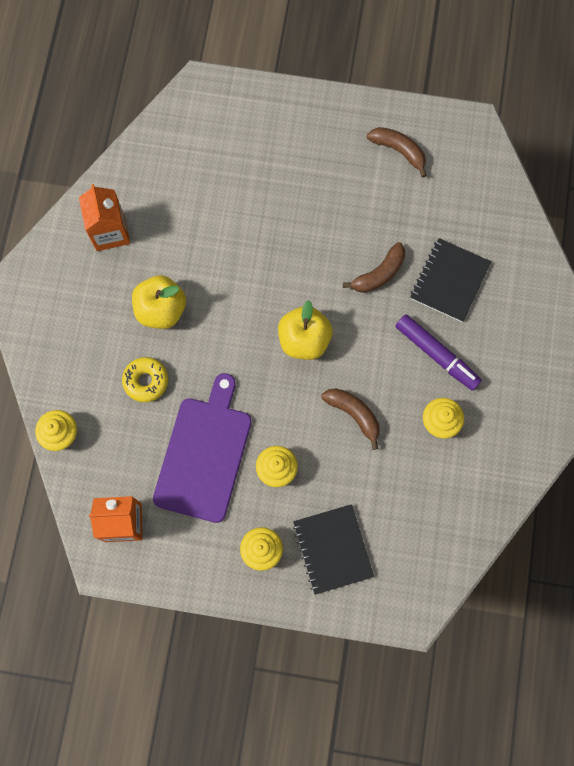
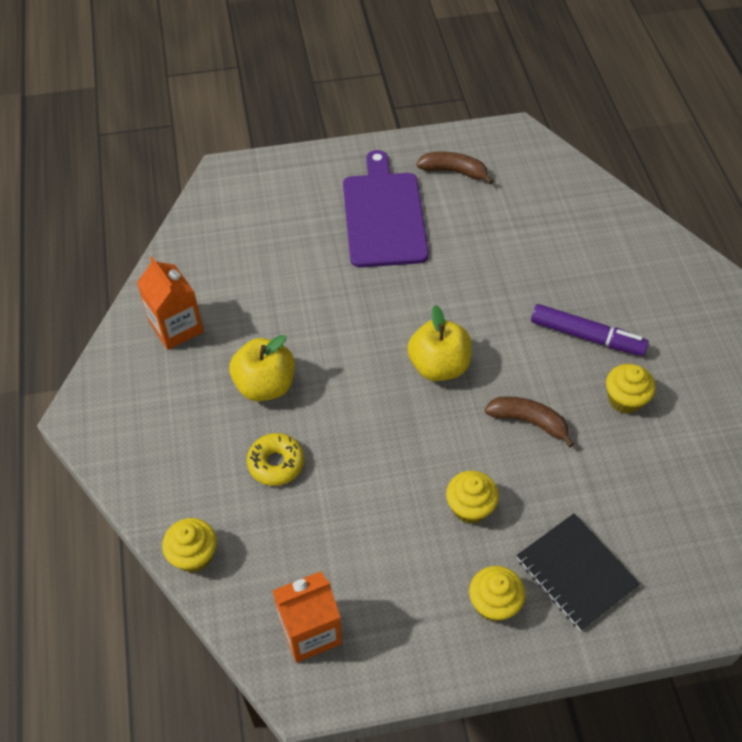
camera: 20 degrees left, 20 degrees down
(204, 454) = (378, 519): purple cutting board -> purple cutting board (384, 215)
(379, 274) = (488, 281): brown banana -> none
(449, 281) = (563, 266): black notebook -> none

